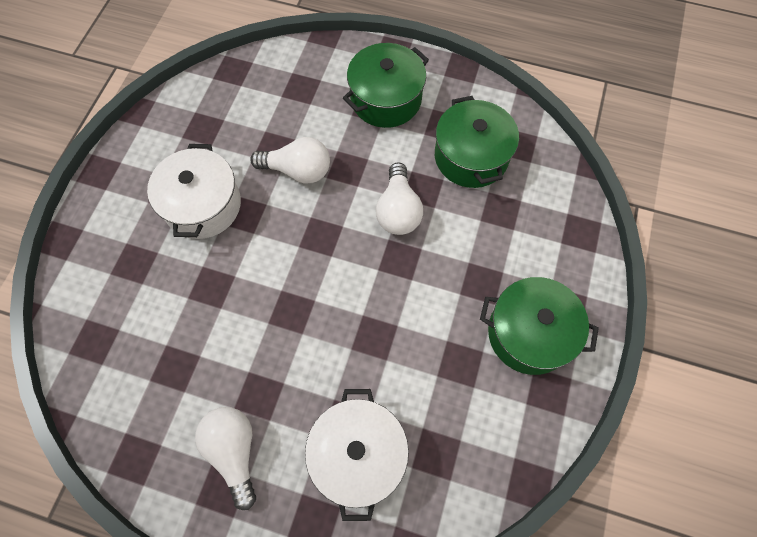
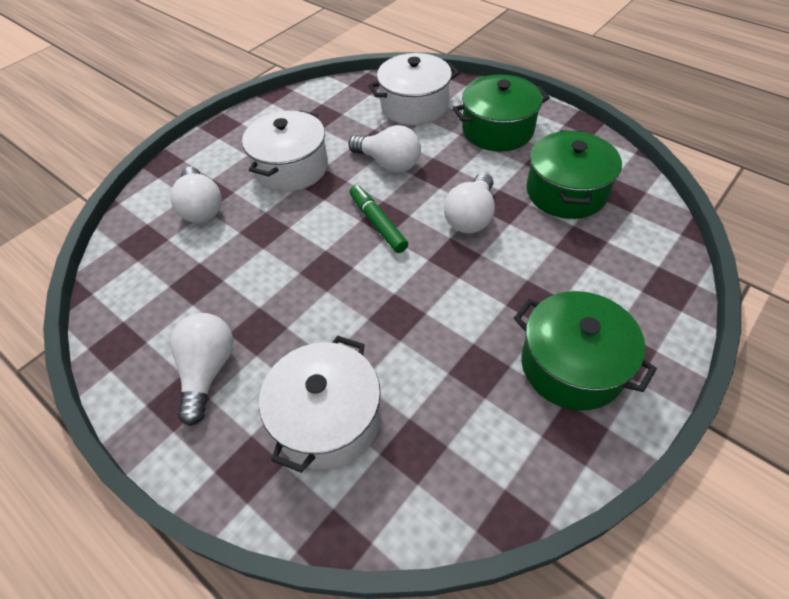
camera: 25 degrees right, 15 degrees down
(134, 282) = (201, 207): none -> white light bulb
(293, 89) = (414, 106): none -> white pot
(317, 245) = (377, 223): none -> green marker

